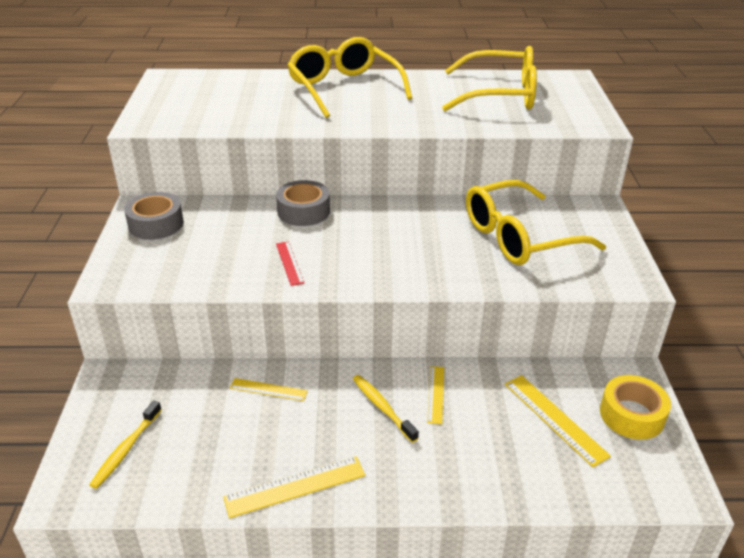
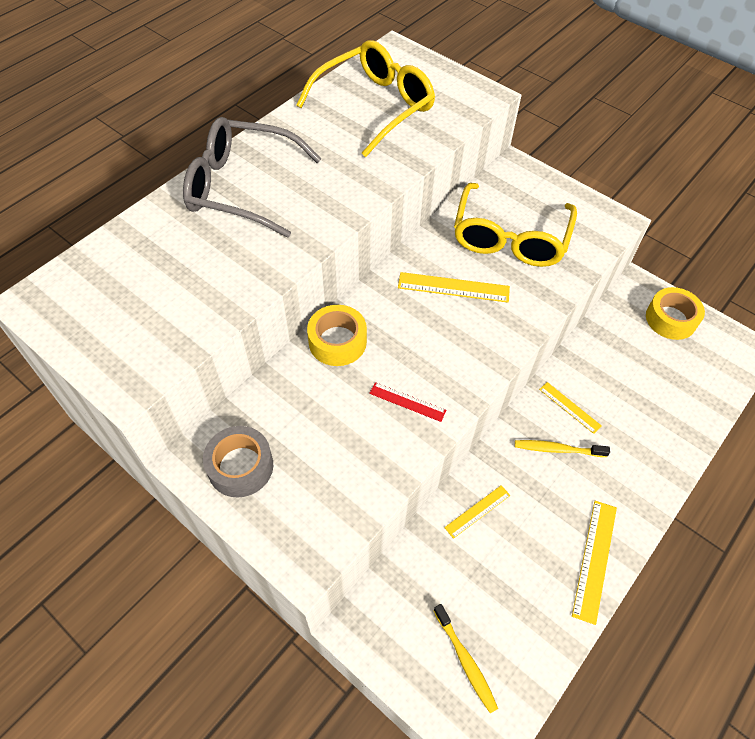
camera: 50 degrees left, 20 degrees up
(303, 211) = (337, 341): grey tape -> yellow tape
(344, 88) = (242, 187): yellow glasses -> grey glasses
(554, 419) = (644, 360): yellow ruler -> yellow ruler (453, 287)

